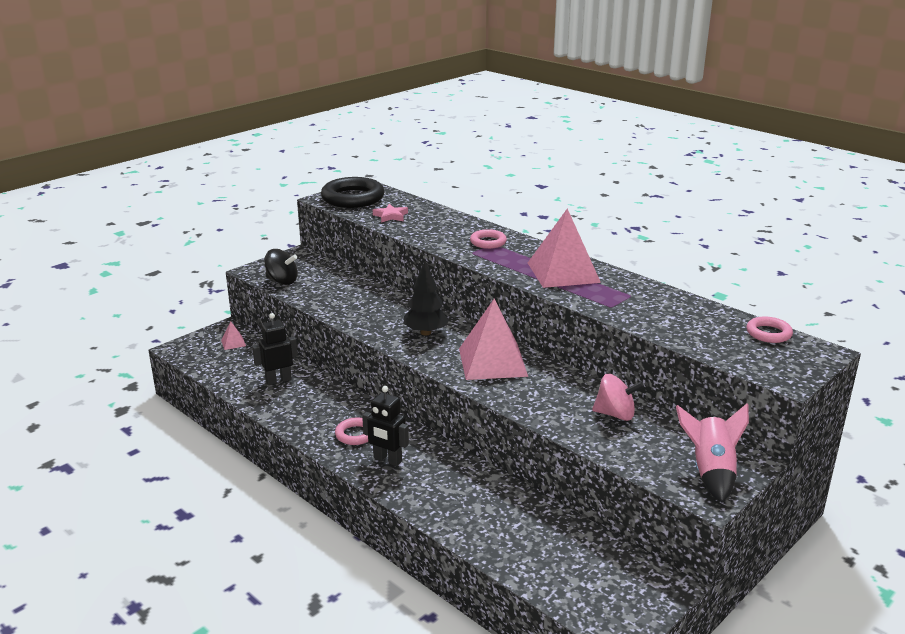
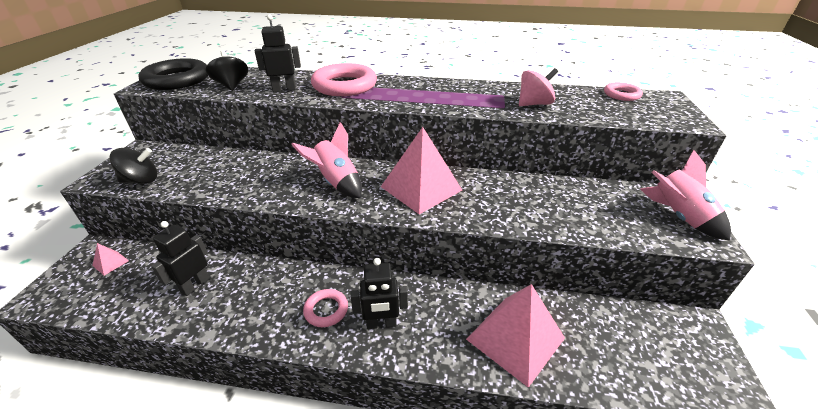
camera: 35 degrees left, 10 degrees up
(391, 216) = (231, 86): pink star -> black spinning top
(425, 332) = (336, 182): black tree -> pink rocket
(430, 231) = (284, 89): none -> black robot
(488, 242) = (344, 85): pink ring -> pink ring, size x1.93
(563, 272) = (433, 92): pink pyramid -> pink pyramid (515, 338)
(615, 414) = (560, 196): pink spinning top -> pink spinning top (534, 104)

